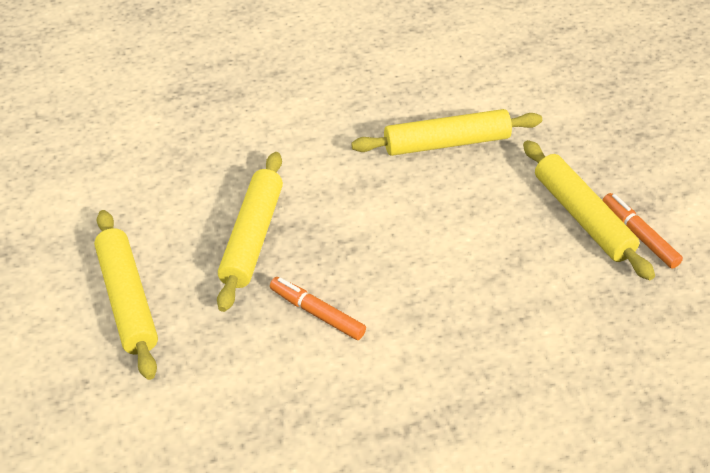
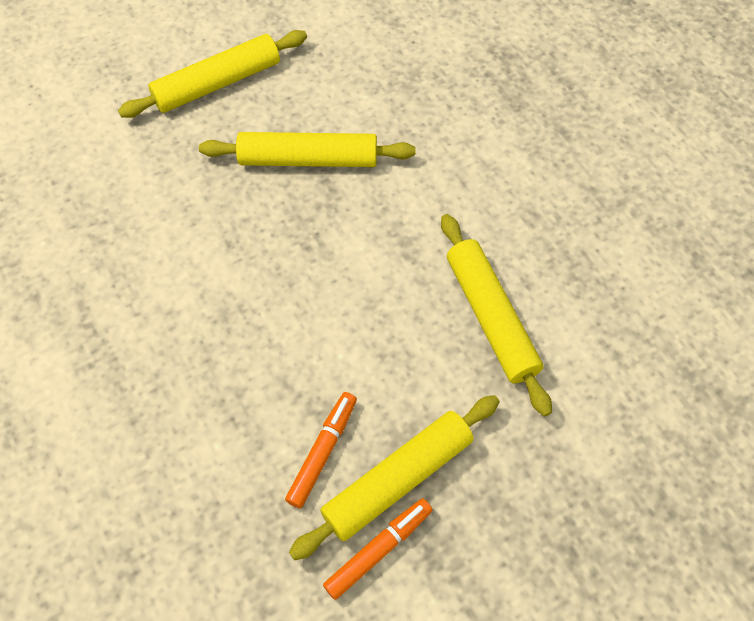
camera: 80 degrees right, 15 degrees up
(317, 313) = (218, 230): orange marker -> orange marker (322, 452)

